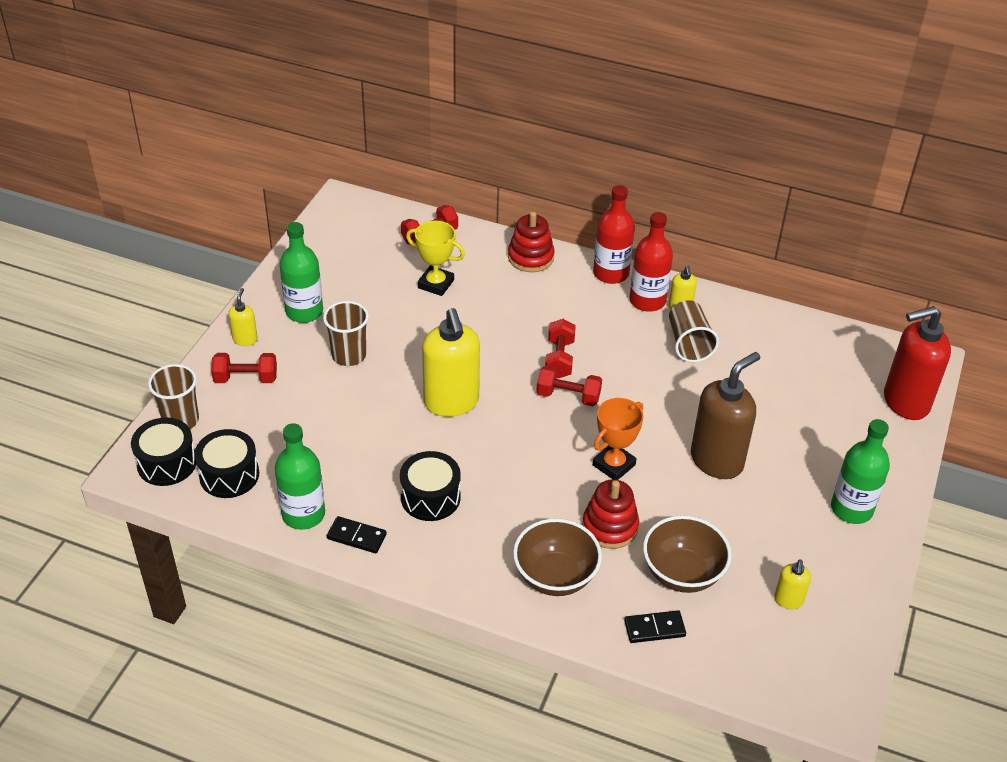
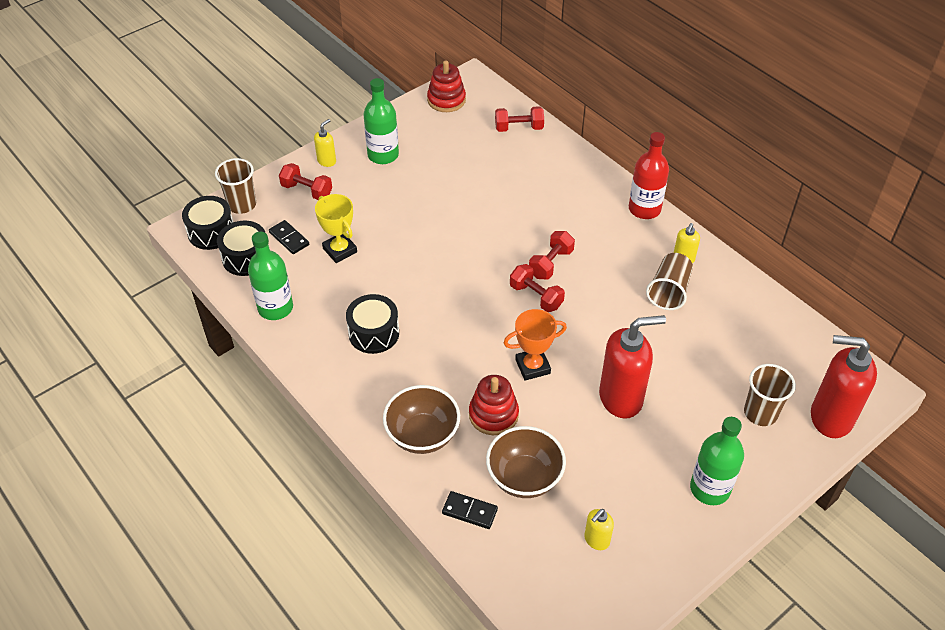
camera: 30 degrees right, 5 degrees up
(349, 355) = (391, 200): brown cup -> brown cup (760, 413)
(356, 536) = (300, 340): black domino -> black domino (289, 238)
(436, 284) = (496, 168): yellow trophy -> yellow trophy (340, 250)
(451, 402) = (441, 266): yellow soap dispenser -> none
(530, 257) = (587, 173): red stacking toy -> red stacking toy (446, 100)
(647, 301) = (659, 243): red bottle -> none
(717, 460) = (621, 398): brown soap dispenser -> red soap dispenser

